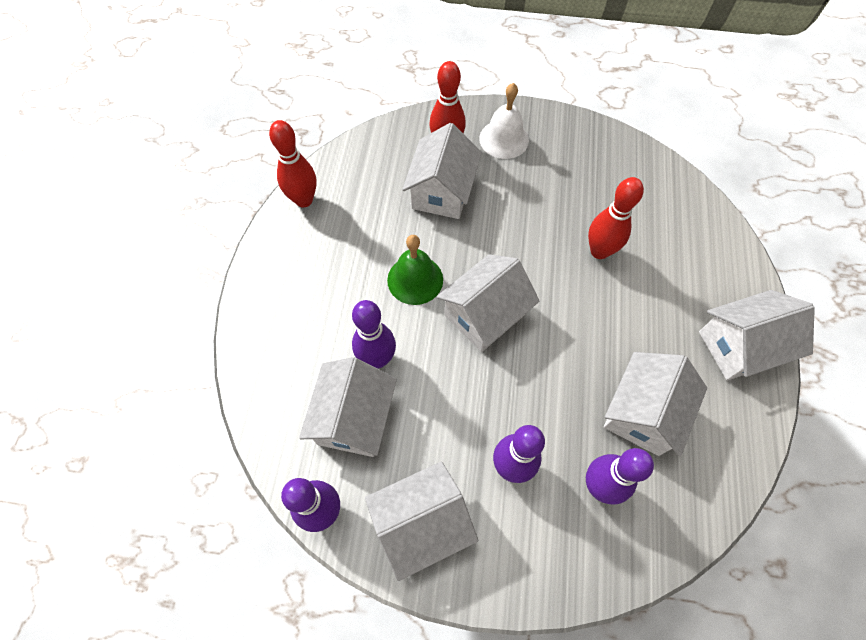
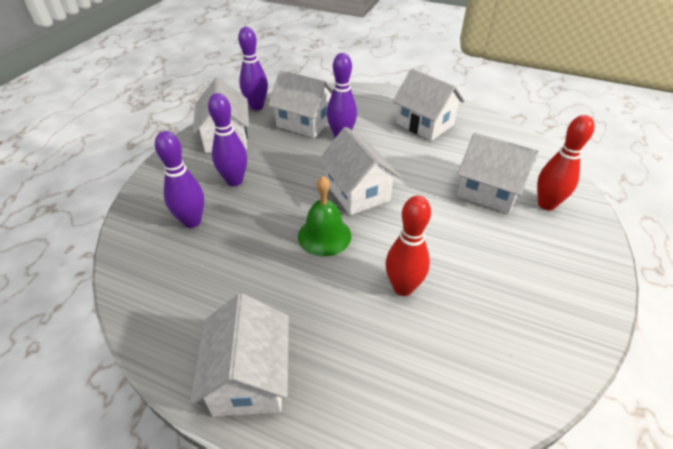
camera: 105 degrees right, 20 degrees down
(304, 200) = (484, 121): red bowling pin -> none
(415, 279) = (400, 162): green bell -> green bell (324, 236)
(504, 139) = (560, 248): white bell -> none
(642, 413) = (228, 266): white house -> white house (424, 124)

